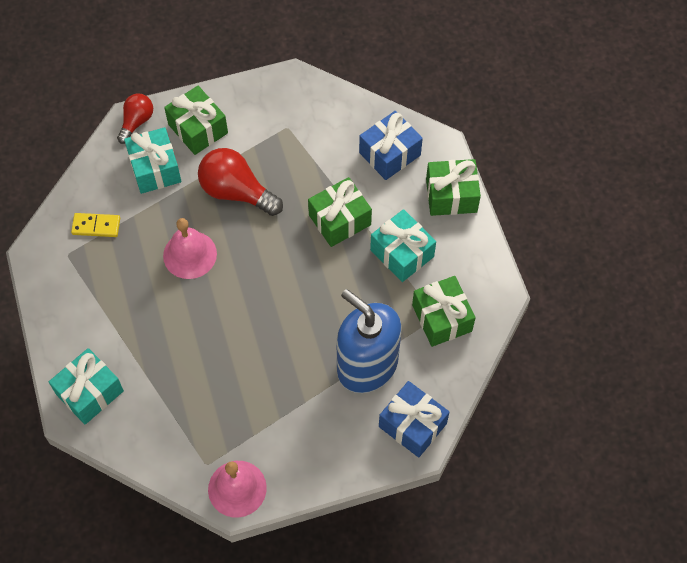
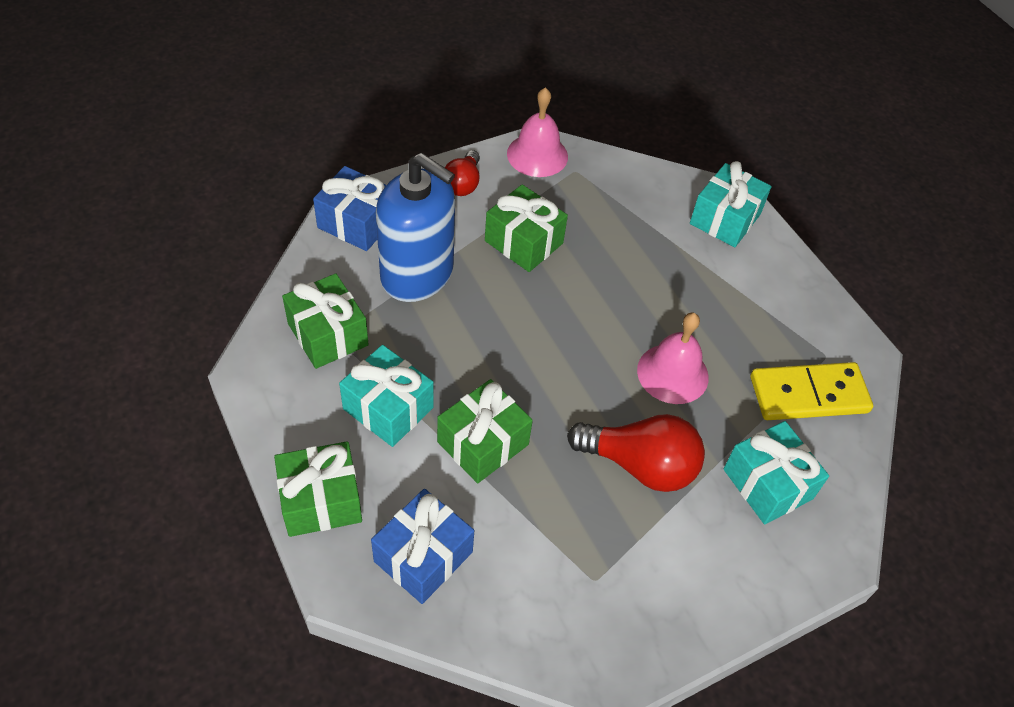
camera: 165 degrees right, 10 degrees down
(96, 226) = (808, 394): yellow domino -> yellow domino, size x1.76
(136, 122) = (828, 555): red light bulb -> red light bulb (463, 184)
(198, 129) = (731, 557): green gift -> green gift (523, 242)

